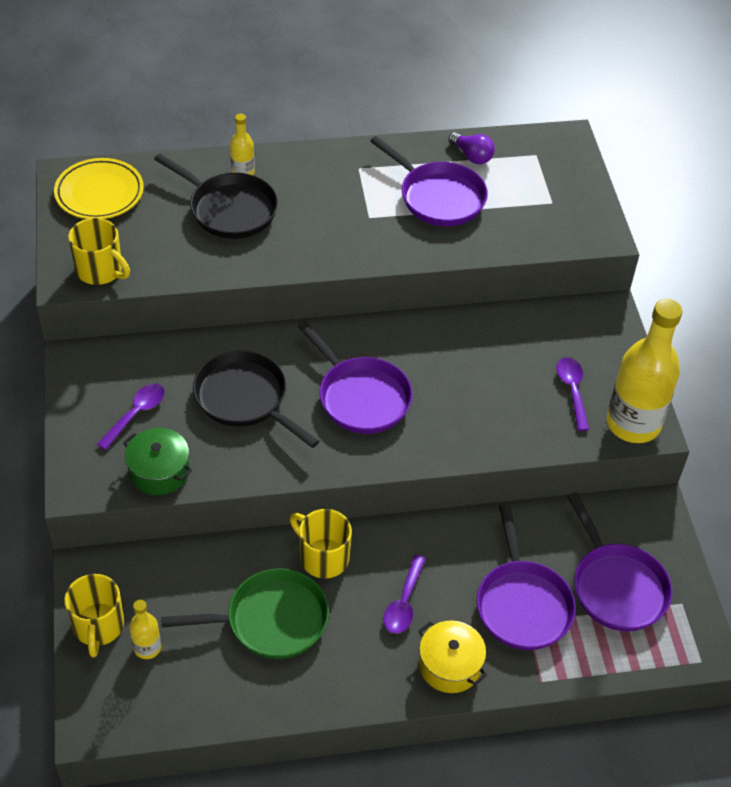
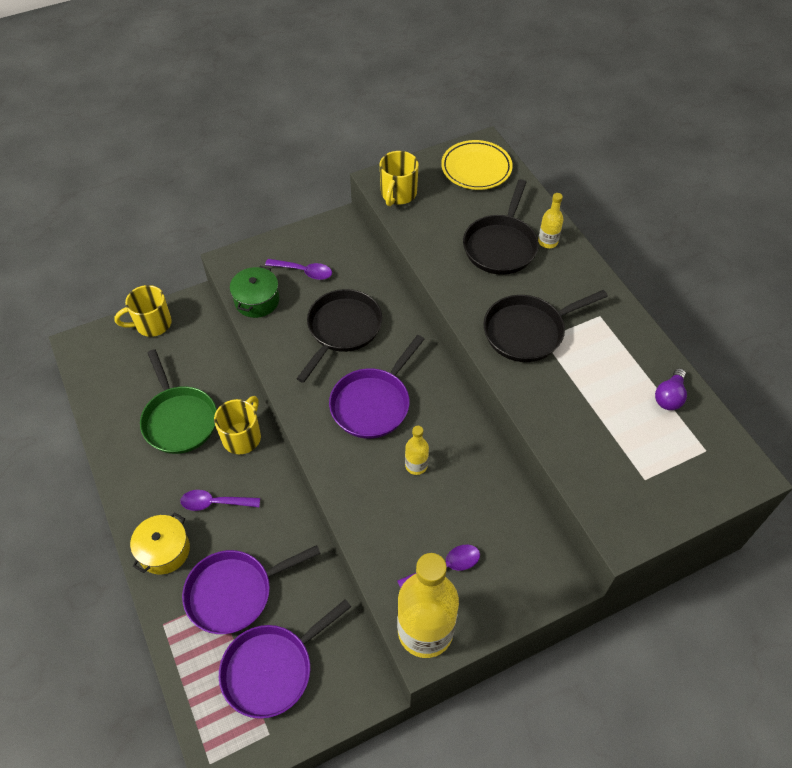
camera: 75 degrees right, 5 degrees up
(147, 648) = (141, 355): yellow bottle -> yellow bottle (416, 465)
(355, 225) = (528, 331): none -> black pan
(438, 197) = (597, 383): purple pan -> none

